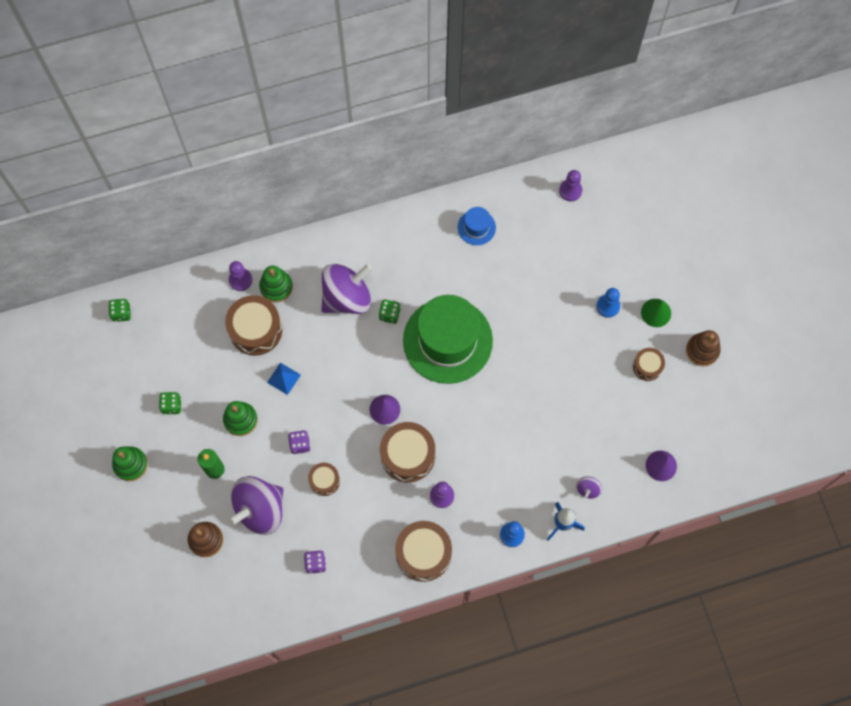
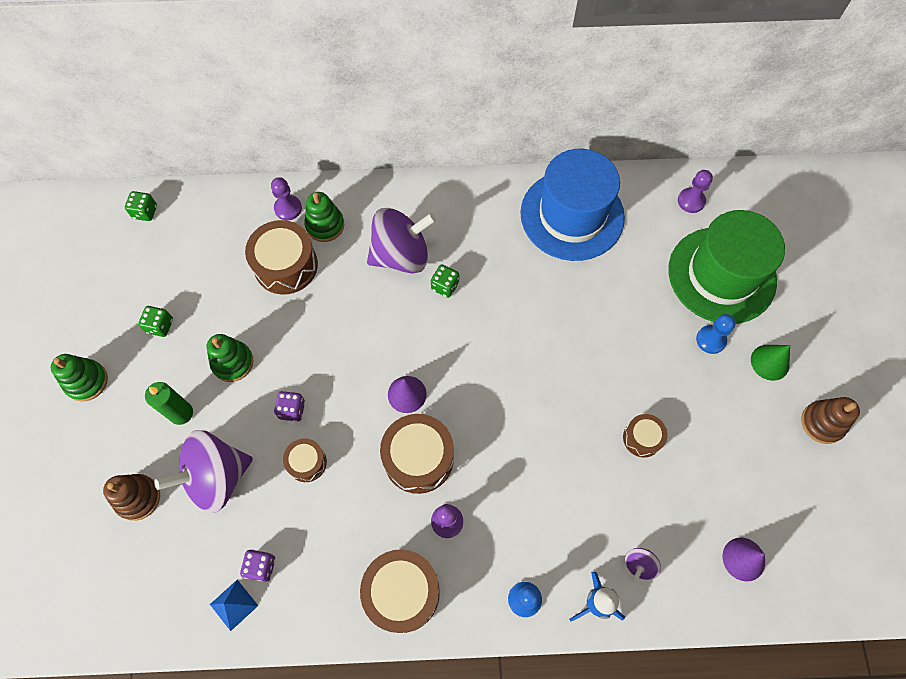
camera: 15 degrees right, 5 degrees down
(283, 378) = (299, 327): blue pyramid -> blue pyramid (233, 605)
(447, 340) = (505, 332): green hat -> green hat (721, 275)
(476, 227) = (572, 215): blue hat -> blue hat, size x2.28
(647, 366) = (747, 425): brown drum -> brown drum (642, 438)

